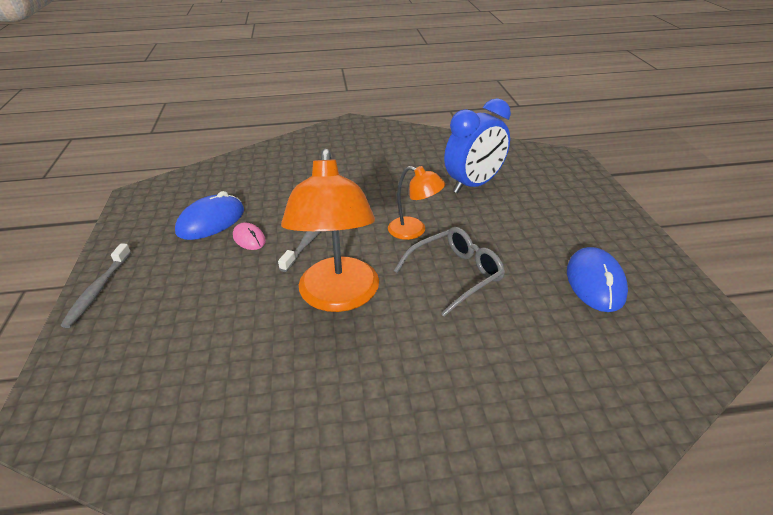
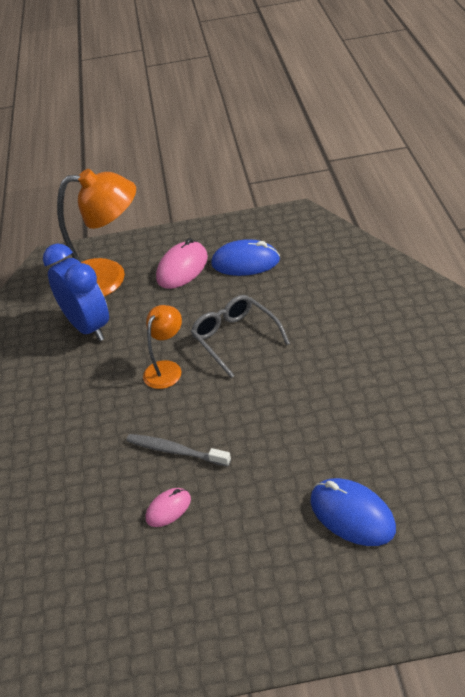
camera: 85 degrees left, 5 degrees up
(98, 290) = (260, 640): grey toothbrush -> none
(211, 221) = (127, 560): blue mouse -> blue mouse (352, 514)
(338, 297) = (266, 414): orange lamp -> orange lamp (108, 278)
(572, 235) = (182, 268): none -> pink mouse

